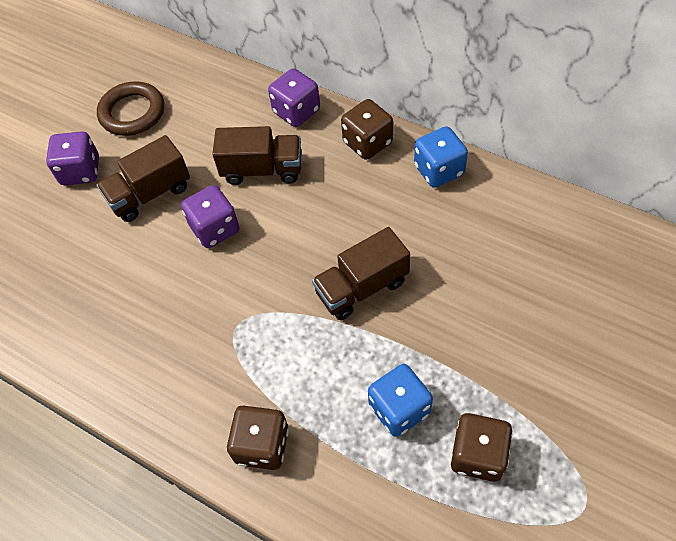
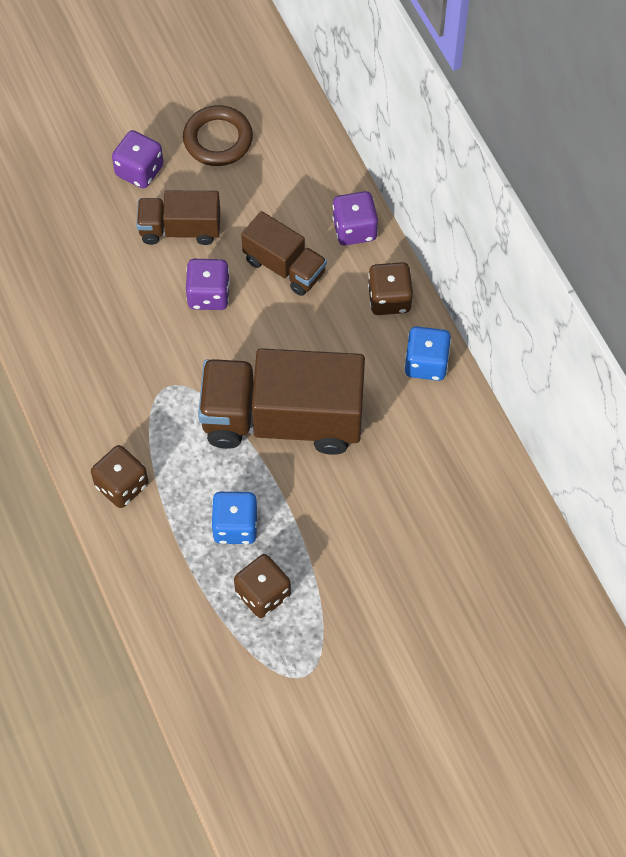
camera: 30 degrees right, 5 degrees up
(361, 287) = (282, 419): brown truck -> brown truck, size x1.85

